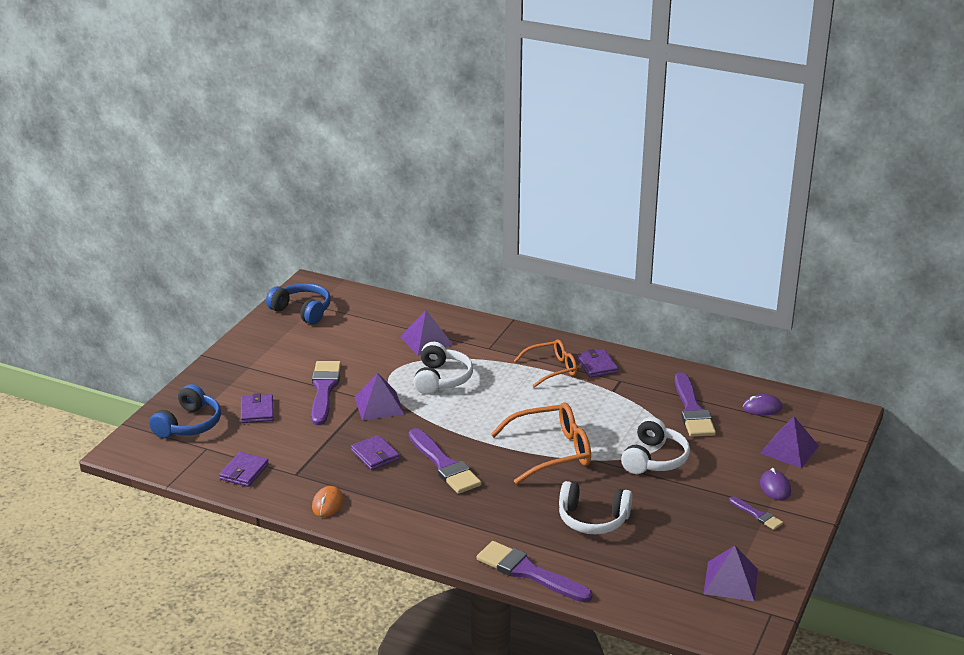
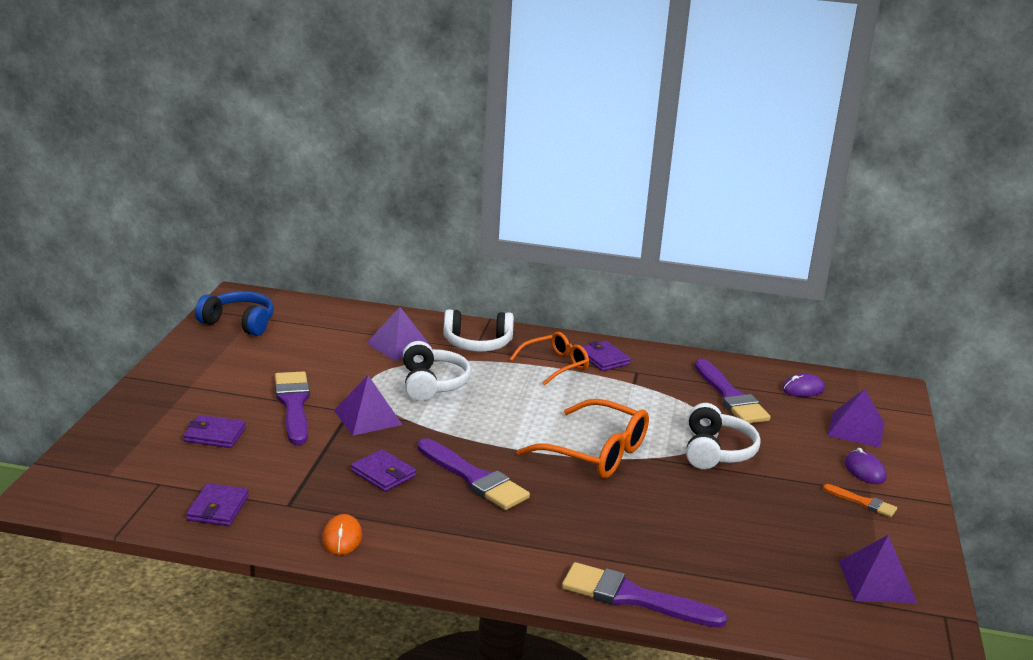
camera: 15 degrees left, 5 degrees down
(189, 424) = (128, 457): blue headphones -> none
(257, 411) = (215, 435): purple wallet -> purple wallet turned 60 degrees counterclockwise
(551, 452) = (596, 453): orange glasses -> orange glasses turned 60 degrees clockwise
(593, 519) = (680, 525): white headphones -> white headphones (477, 344)
(757, 515) = (863, 502): purple brush -> orange brush

